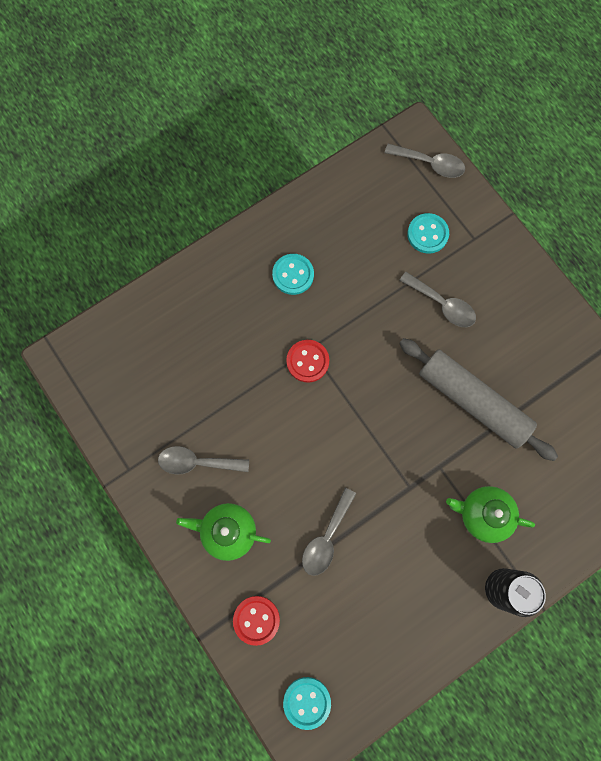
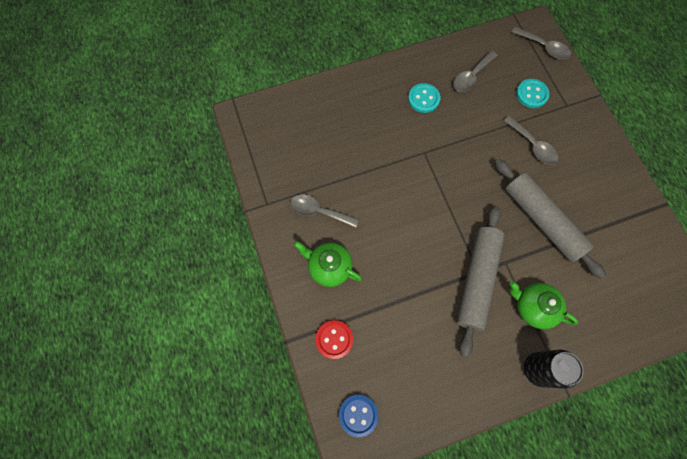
camera: 15 degrees right, 5 degrees down
(307, 361) = (420, 161): red button -> none
(307, 702) = (358, 415): turquoise button -> blue button
(326, 538) = (404, 292): grey spoon -> grey spoon (471, 76)
(410, 499) = (477, 280): none -> grey rolling pin

